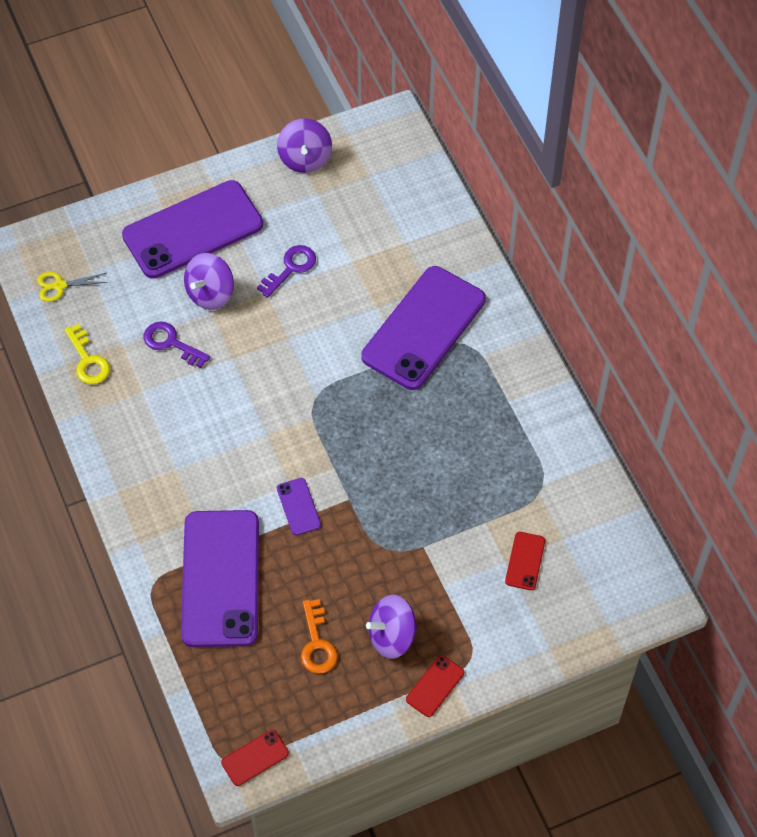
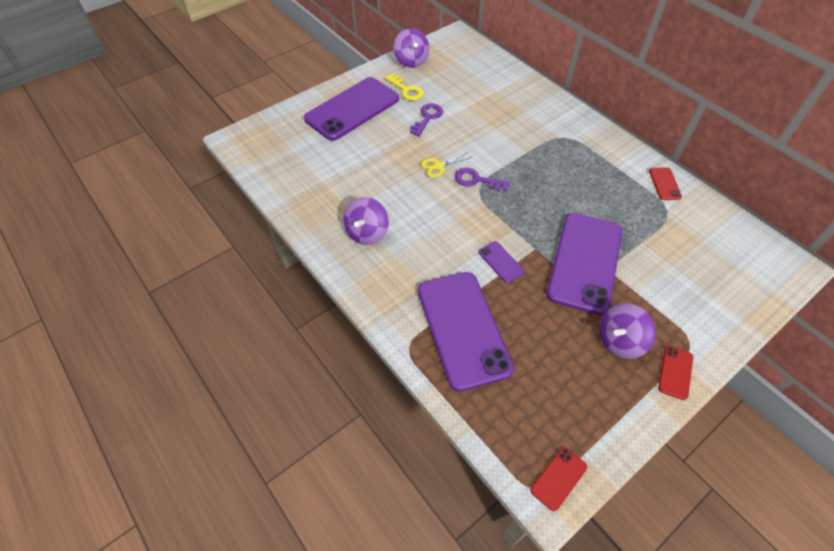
camera: 15 degrees left, 5 degrees down
(60, 286) = (268, 157): yellow scissors -> yellow scissors (439, 166)
(88, 360) = (303, 198): yellow key -> yellow key (406, 90)
(171, 343) = (361, 175): purple key -> purple key (476, 180)
(210, 293) = (378, 141): purple spinning top -> purple spinning top (367, 233)
(317, 643) = (564, 362): orange key -> none
(423, 328) = (532, 134): purple phone -> purple phone (585, 262)
(525, 561) = (686, 262): red phone -> red phone (664, 184)

